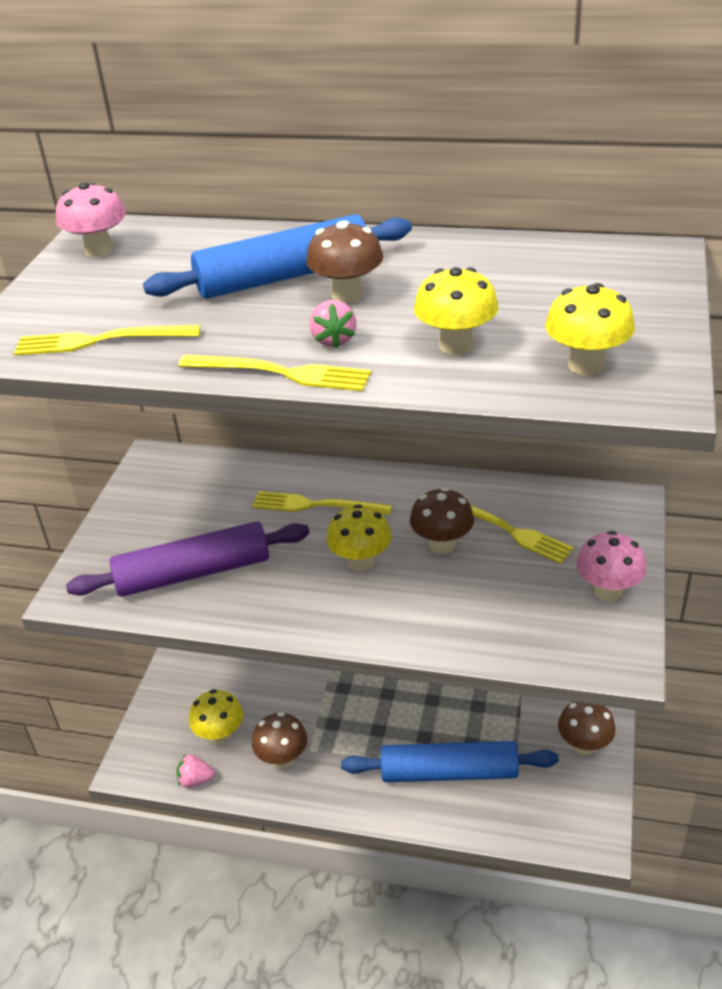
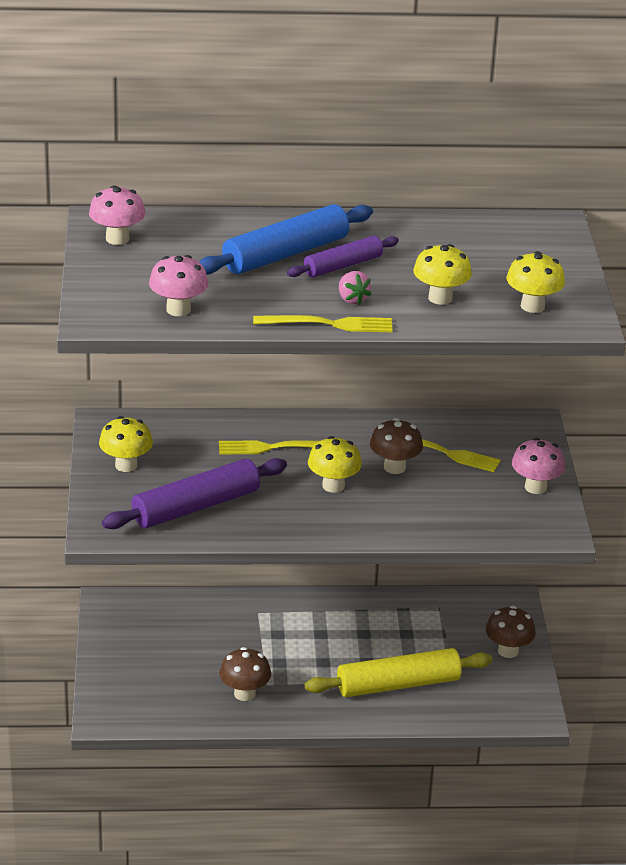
camera: 20 degrees left, 5 degrees down
(101, 340) = (178, 309): yellow fork -> pink mushroom
(196, 780) = (171, 719): pink strawberry -> none
(220, 735) = (177, 683): yellow mushroom -> yellow mushroom (126, 465)
(347, 295) = (343, 266): brown mushroom -> purple rolling pin
(449, 772) = (398, 684): blue rolling pin -> yellow rolling pin

